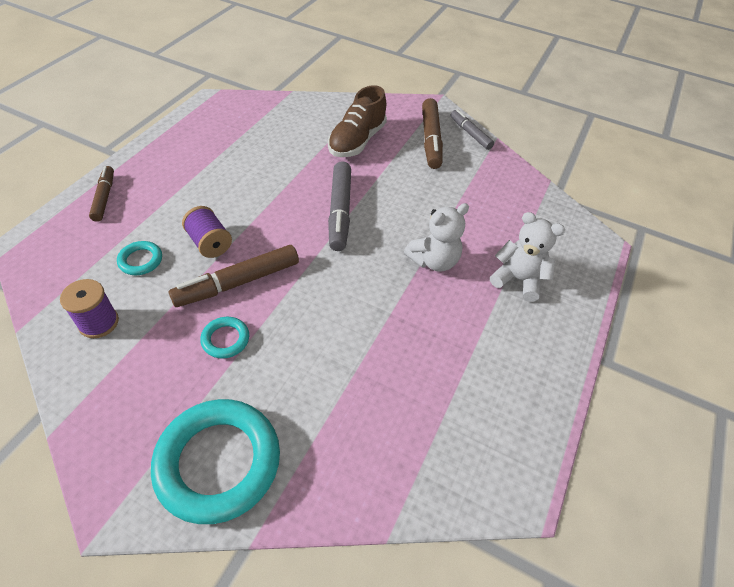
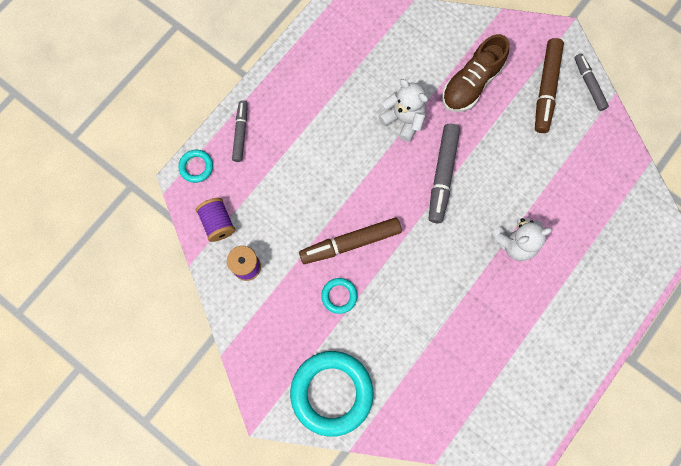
camera: 15 degrees right, 25 degrees up
(104, 197) = (240, 133): brown marker -> grey marker
(140, 260) = (274, 209): turquoise ring -> turquoise ring (196, 167)
(209, 243) = (329, 198): purple spool -> purple spool (218, 223)
(518, 279) = (583, 273): white teddy bear -> white teddy bear (403, 119)

